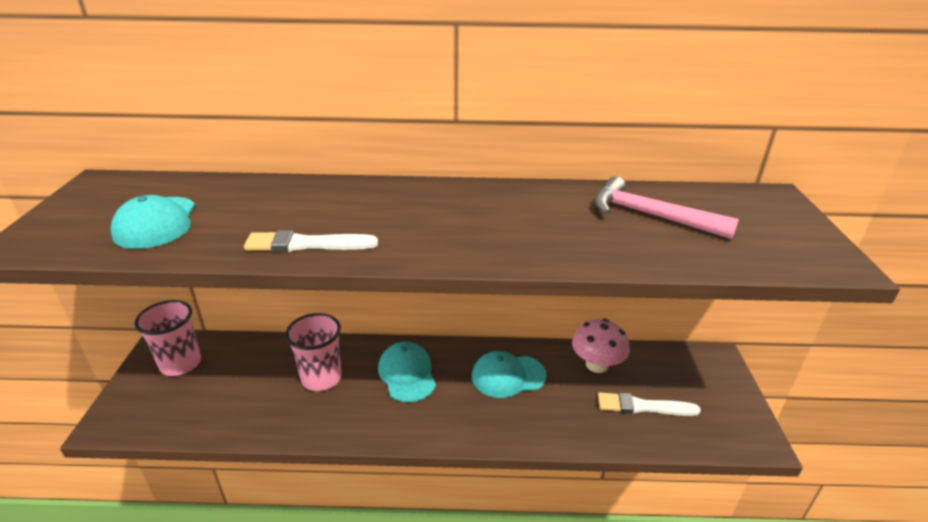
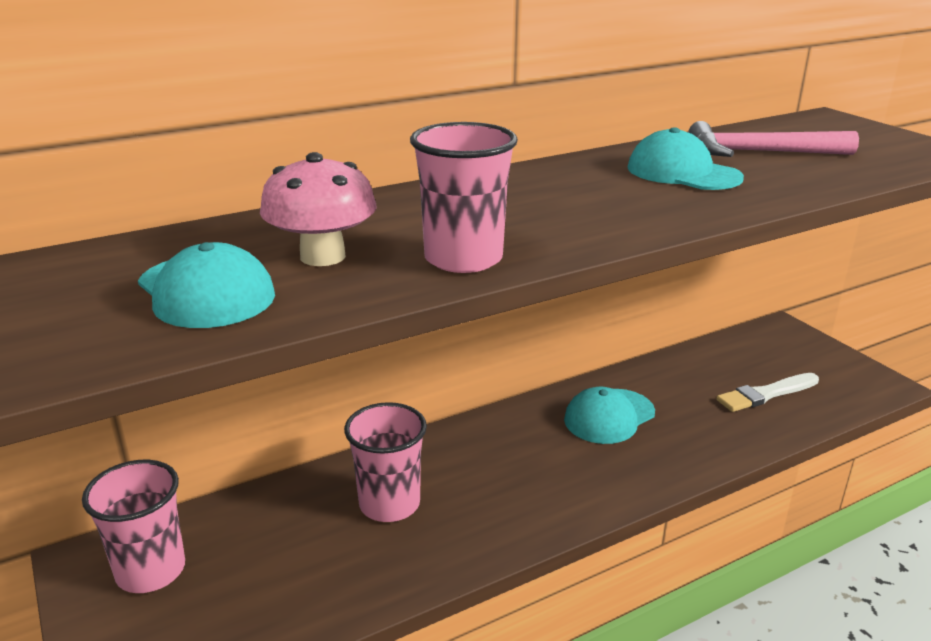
camera: 30 degrees left, 5 degrees down
(306, 244) = (463, 259): white brush -> pink cup
(407, 374) = (494, 457): turquoise cap -> turquoise cap (683, 173)
(596, 364) = (684, 372): pink mushroom -> pink mushroom (323, 256)

